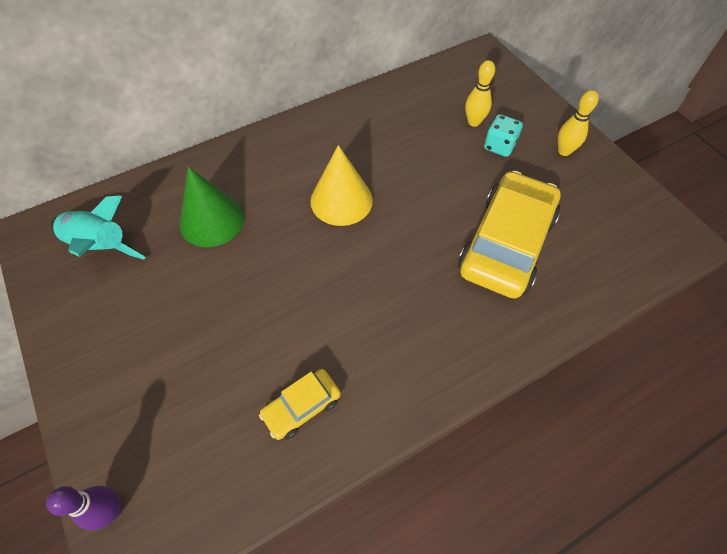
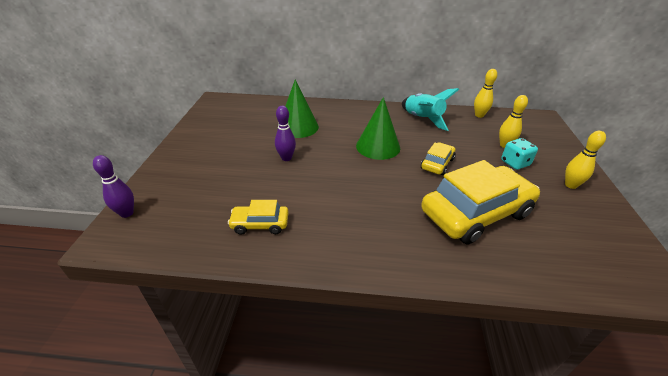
camera: 35 degrees right, 20 degrees down
(100, 246) = (237, 115): turquoise rocket -> turquoise rocket (422, 119)
(244, 285) = (286, 158): none -> purple bowling pin
(341, 200) = (378, 146): yellow cone -> green cone
(418, 82) = (479, 115): none -> yellow bowling pin
(425, 192) = (437, 164): none -> yellow car

